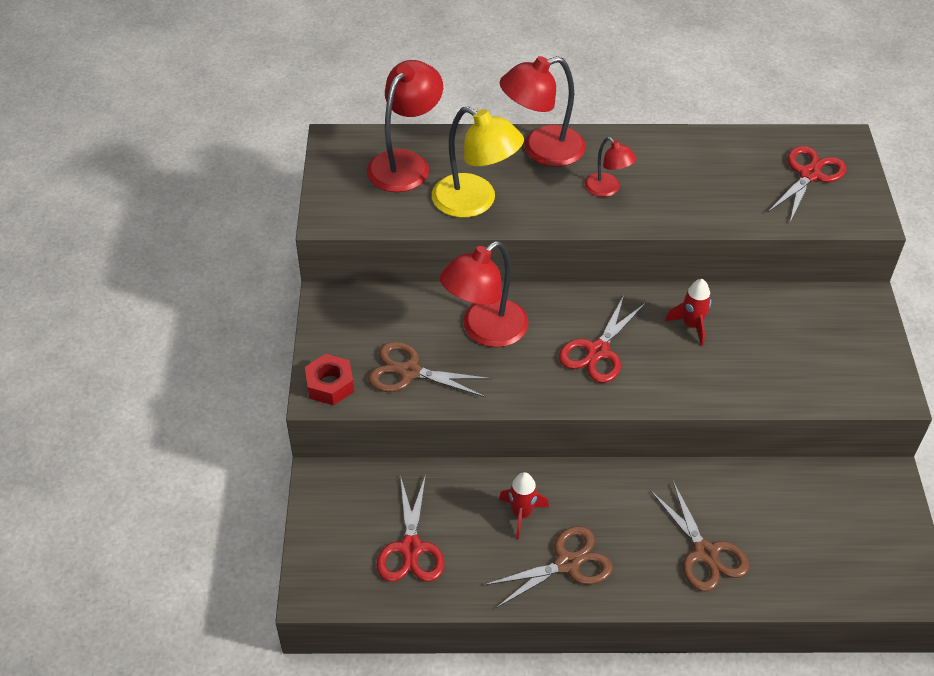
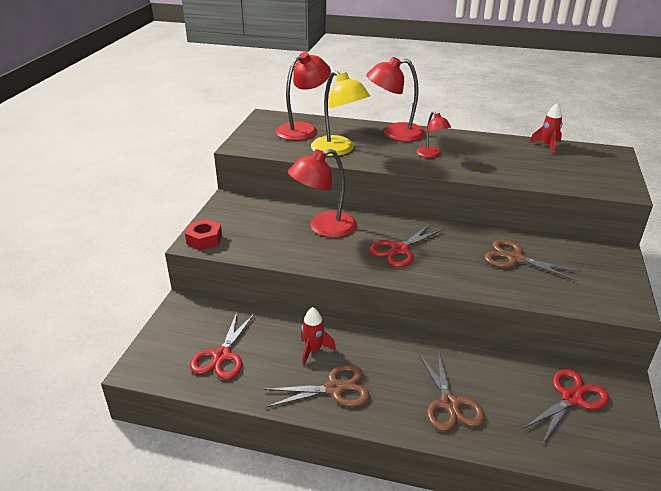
camera: 15 degrees right, 15 degrees down
(409, 372) = (261, 241): brown scissors -> brown scissors (515, 259)
(691, 325) = (475, 246): red rocket -> red rocket (547, 146)
(809, 174) = (582, 164): red scissors -> red scissors (571, 398)

